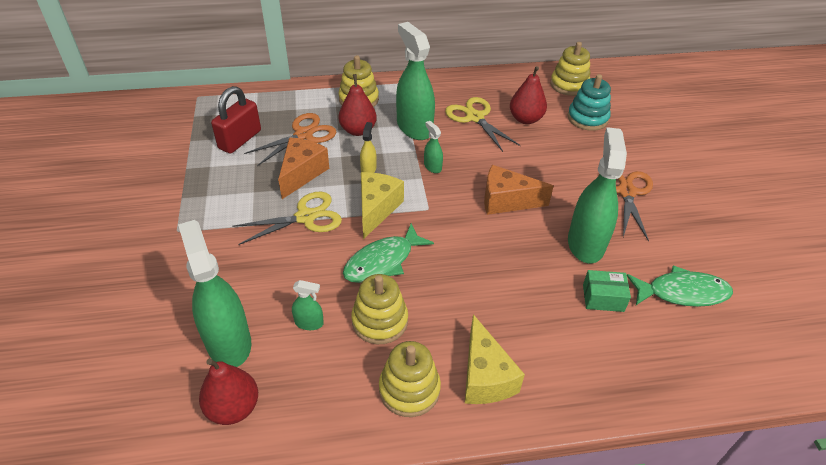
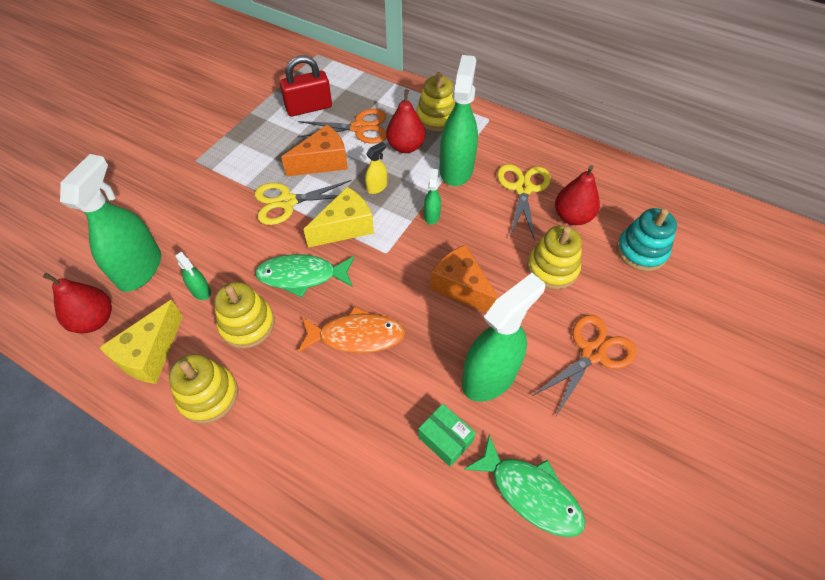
camera: 40 degrees right, 10 degrees up
(306, 217) = (287, 202): yellow scissors -> yellow scissors turned 150 degrees clockwise
(472, 275) = (356, 336): none -> orange fish
(485, 376) = (270, 429): yellow cheese -> yellow cheese (150, 354)
(569, 85) = (662, 204): yellow stacking toy -> yellow stacking toy (552, 268)

